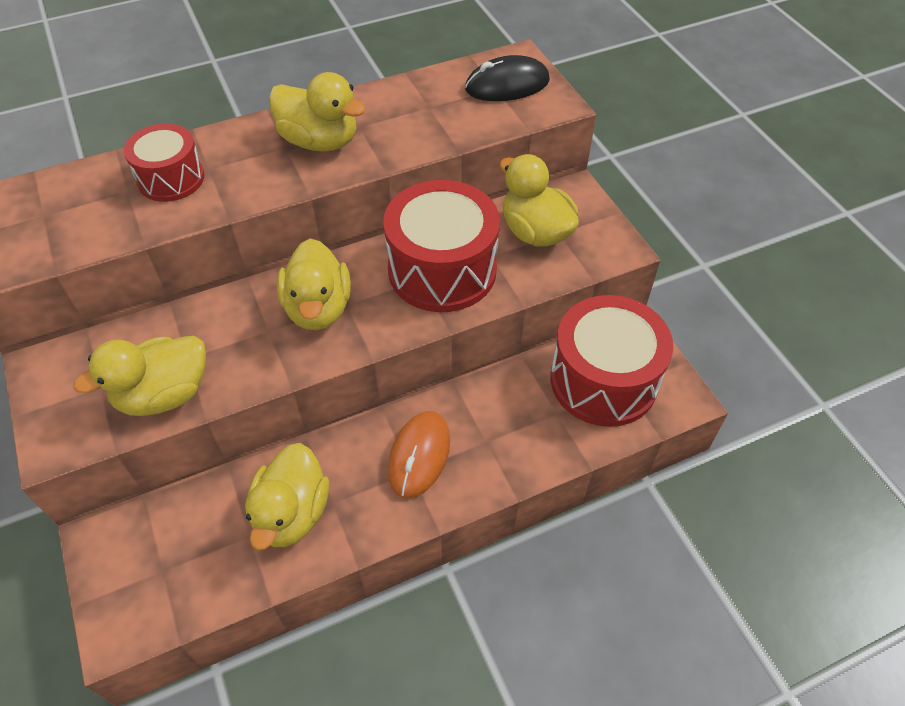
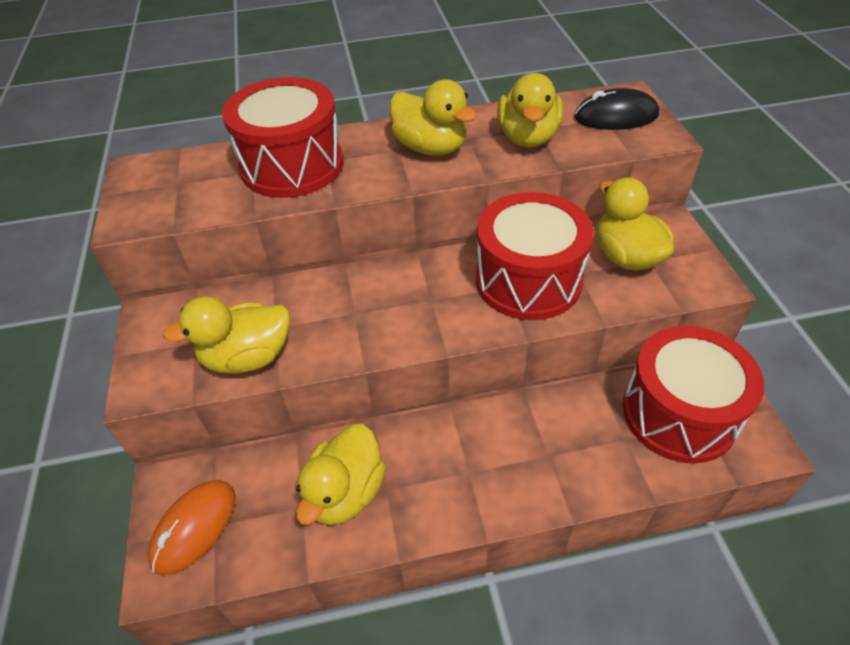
camera: 15 degrees right, 5 degrees down
(171, 179) = (292, 165): red drum -> red drum, size x1.72
(318, 308) = (404, 299): yellow duck -> yellow duck (527, 137)
(419, 455) = (479, 457): orange mouse -> orange mouse (194, 527)

